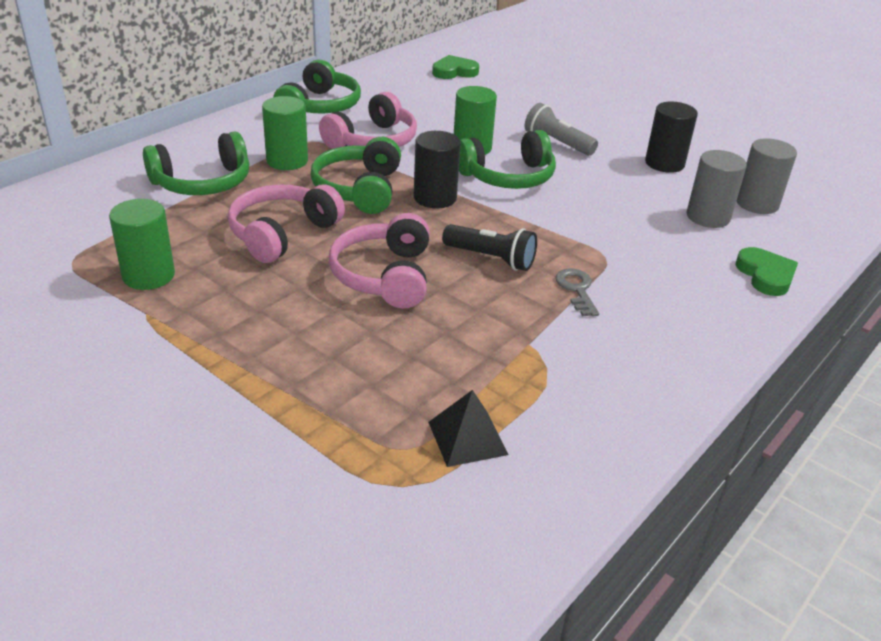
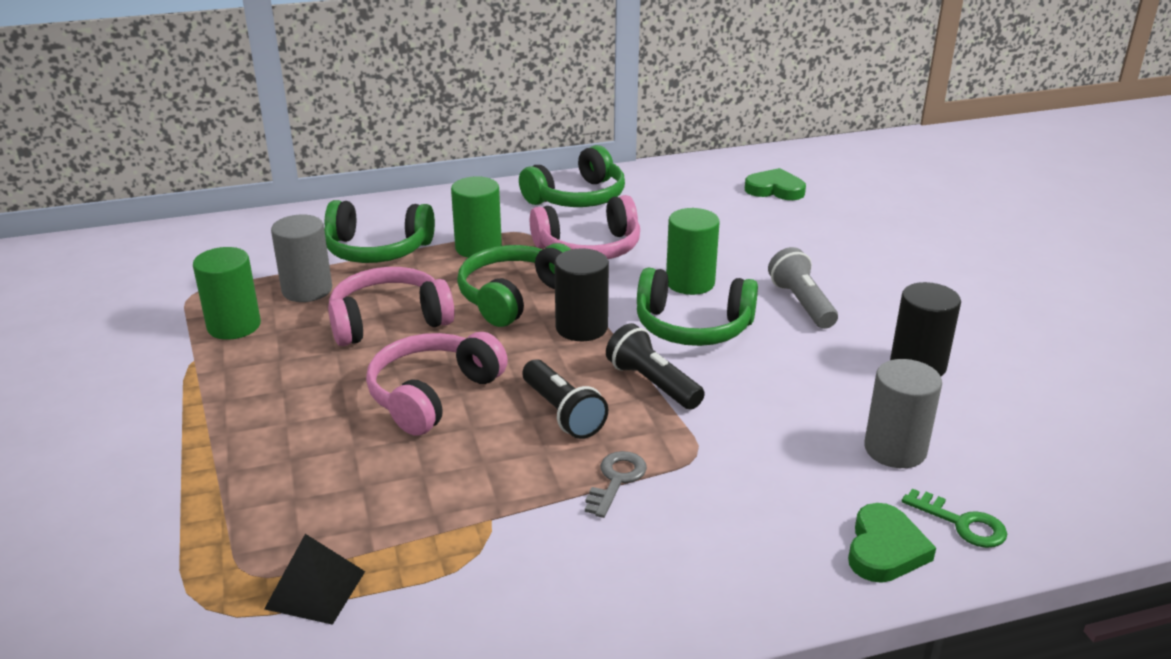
camera: 35 degrees right, 5 degrees down
(526, 221) = (652, 384): none -> black flashlight
(757, 204) = (991, 454): grey cylinder -> grey cylinder (307, 290)
(785, 247) = (962, 523): none -> green key

